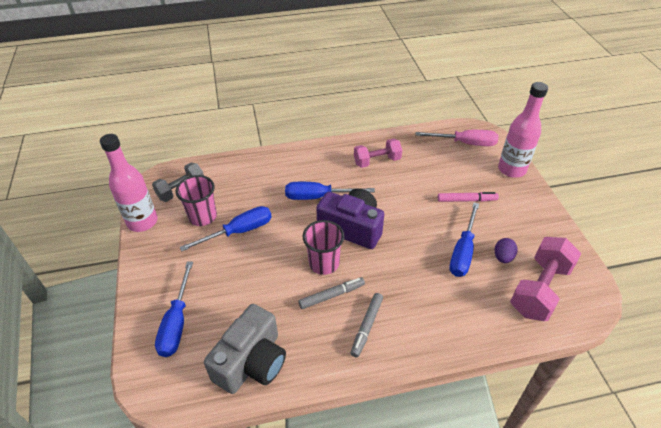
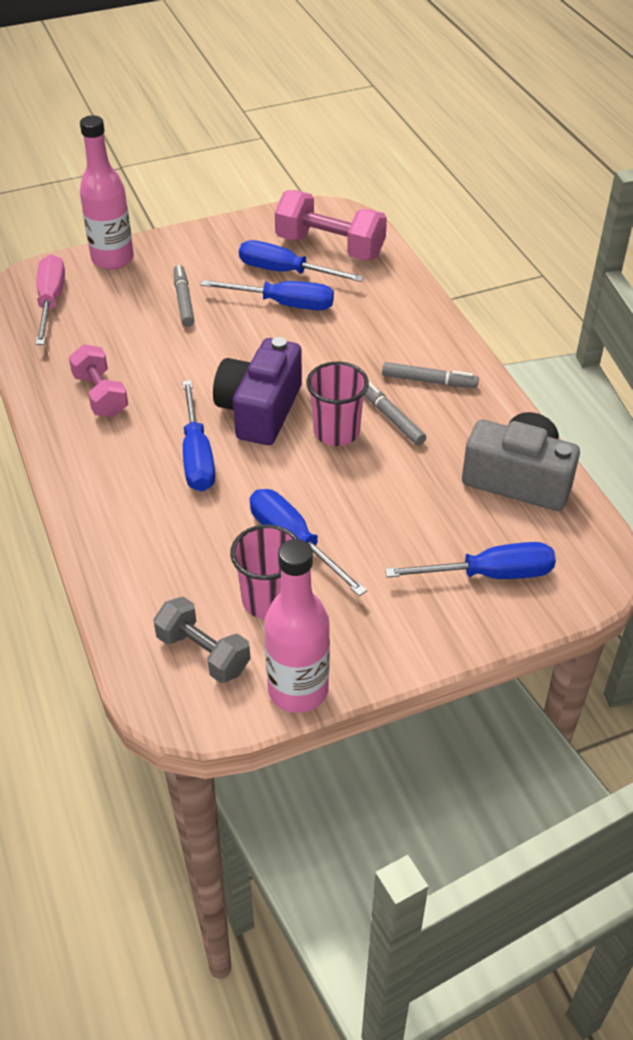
camera: 100 degrees left, 0 degrees up
(467, 200) = (184, 300): pink marker -> grey marker
(503, 257) = (286, 272): purple egg -> blue screwdriver

